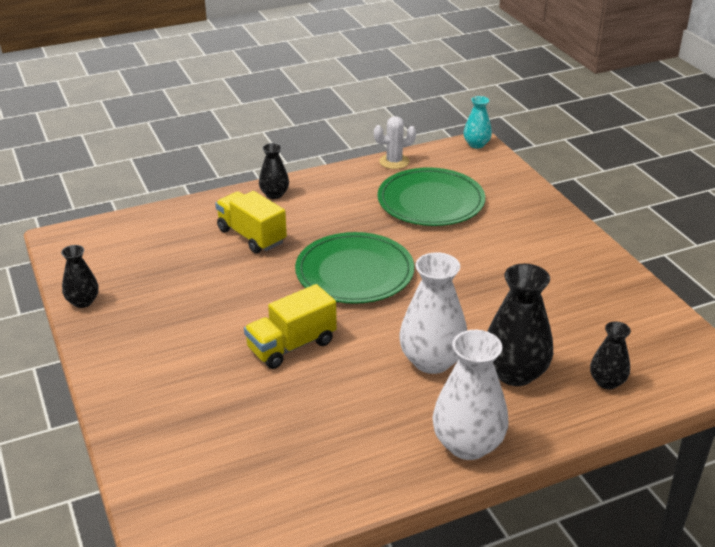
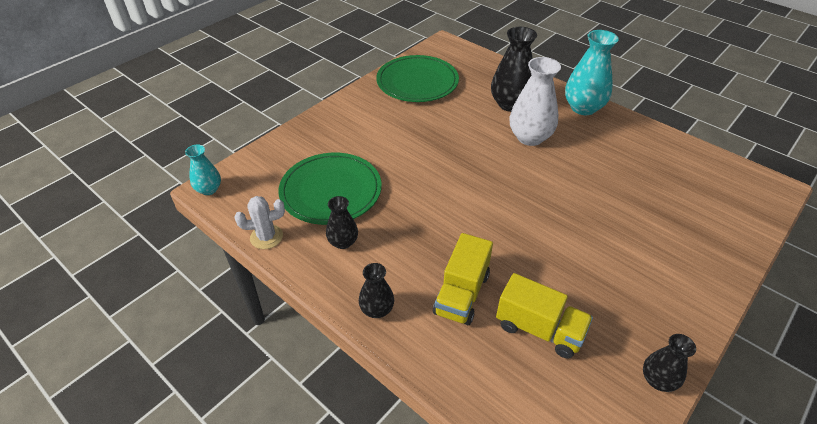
camera: 115 degrees left, 10 degrees up
(291, 346) = (576, 206): yellow truck -> yellow truck (539, 329)
(354, 272) = (465, 203): green plate -> green plate (417, 82)
(394, 162) = (266, 237): white cactus -> white cactus turned 60 degrees counterclockwise
(468, 444) = (583, 108): white vase -> turquoise vase
(607, 382) = (488, 74): black vase -> black vase (343, 242)

